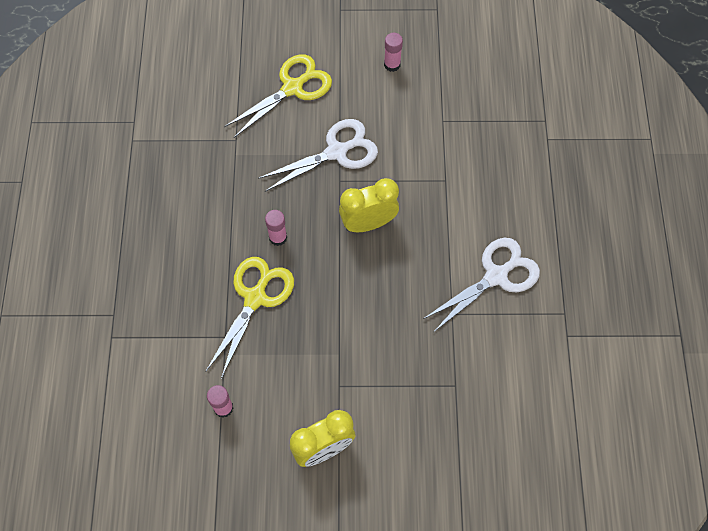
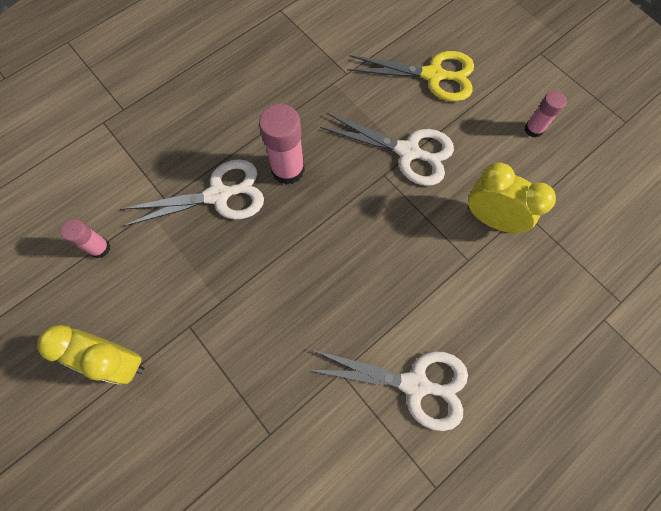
camera: 50 degrees right, 5 degrees up
(255, 298) = (218, 195): yellow scissors -> white scissors
(278, 237) = (288, 169): pink glue stick -> pink glue stick, size x1.71
(368, 223) = (365, 229): yellow clock -> yellow clock (491, 219)

